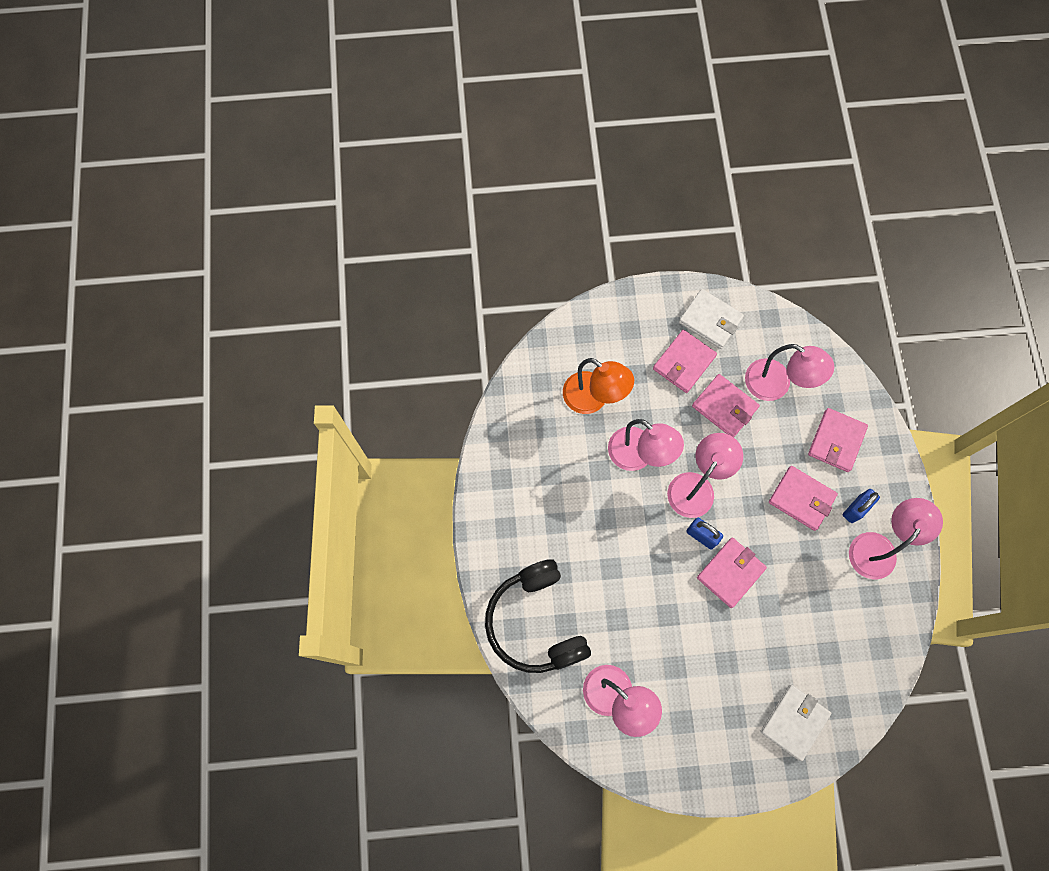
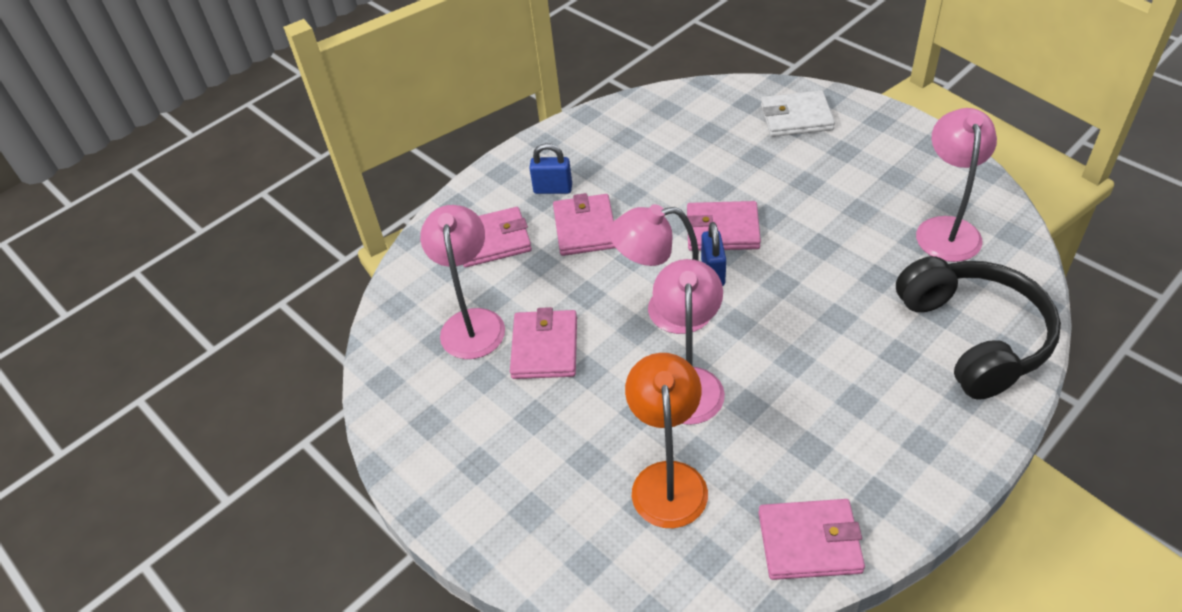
camera: 125 degrees left, 25 degrees down
(536, 622) = (974, 336): black headphones -> black headphones turned 45 degrees counterclockwise
(684, 363) = (524, 422): pink wallet -> pink wallet (809, 542)
(710, 320) = (439, 435): white wallet -> none
(878, 547) = (575, 156): pink lamp -> none

